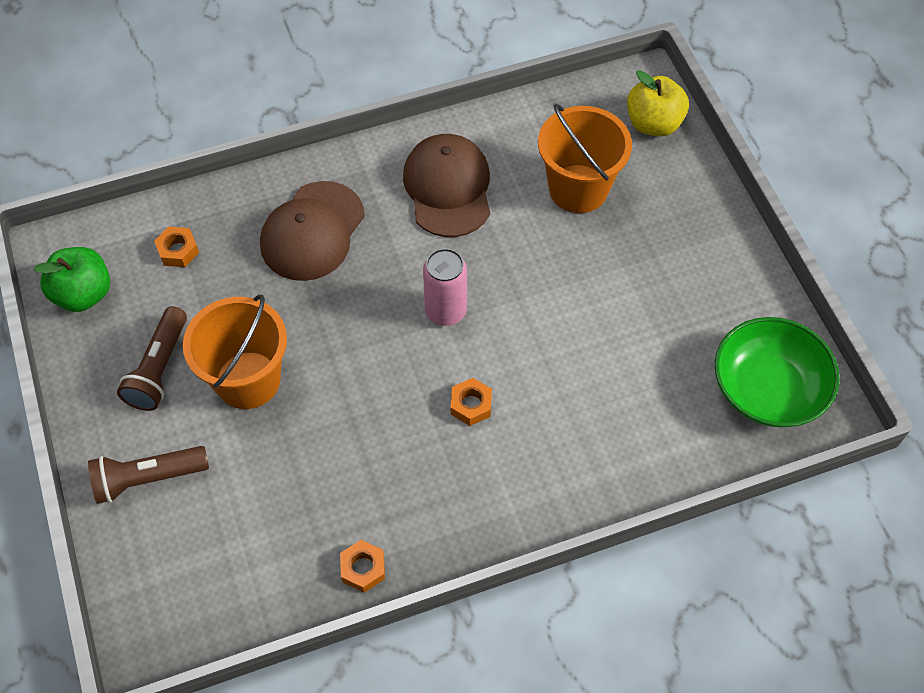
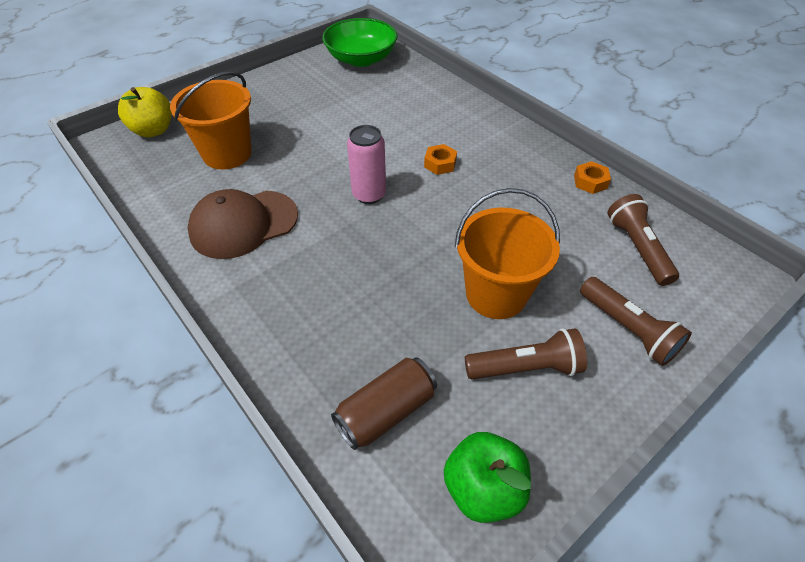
camera: 110 degrees left, 10 degrees down
(178, 251) = (386, 411): orange nut -> brown can
(235, 555) = (637, 248): none -> brown flashlight
(312, 231) = (320, 302): brown cap -> none

